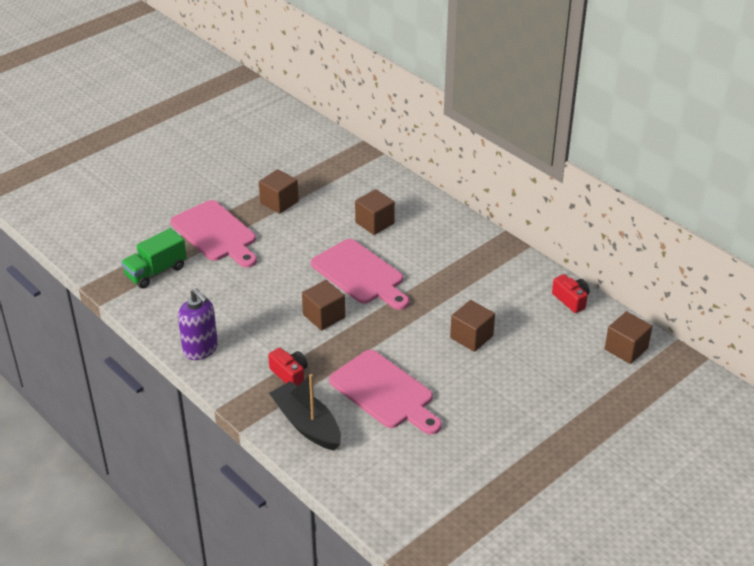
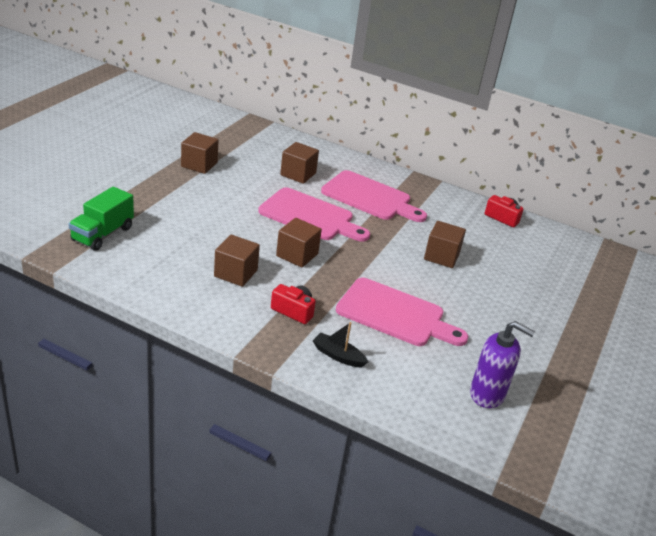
camera: 25 degrees left, 5 degrees down
(200, 349) = (188, 300): purple soap dispenser -> purple soap dispenser (487, 394)
(215, 233) = (149, 195): pink cutting board -> pink cutting board (369, 197)
(306, 424) = (338, 356): black boat -> black boat, size x0.56
(626, 349) = (572, 250): brown cube -> brown cube (235, 273)

